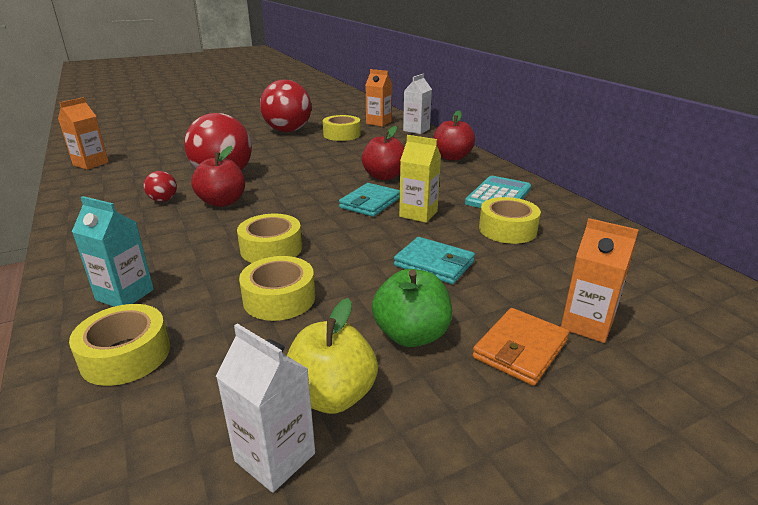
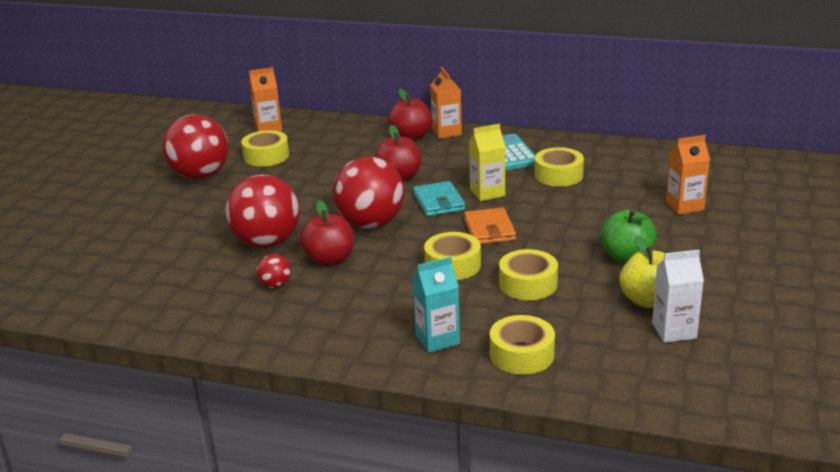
camera: 45 degrees left, 0 degrees up
(91, 164) = (92, 302): orange carton -> orange carton (446, 132)
(297, 194) = (371, 223): none -> red ball
(416, 130) = (322, 122): white carton -> none
(434, 264) = (563, 218): turquoise wallet -> none
(520, 349) = (679, 234): orange wallet -> orange wallet (489, 230)

